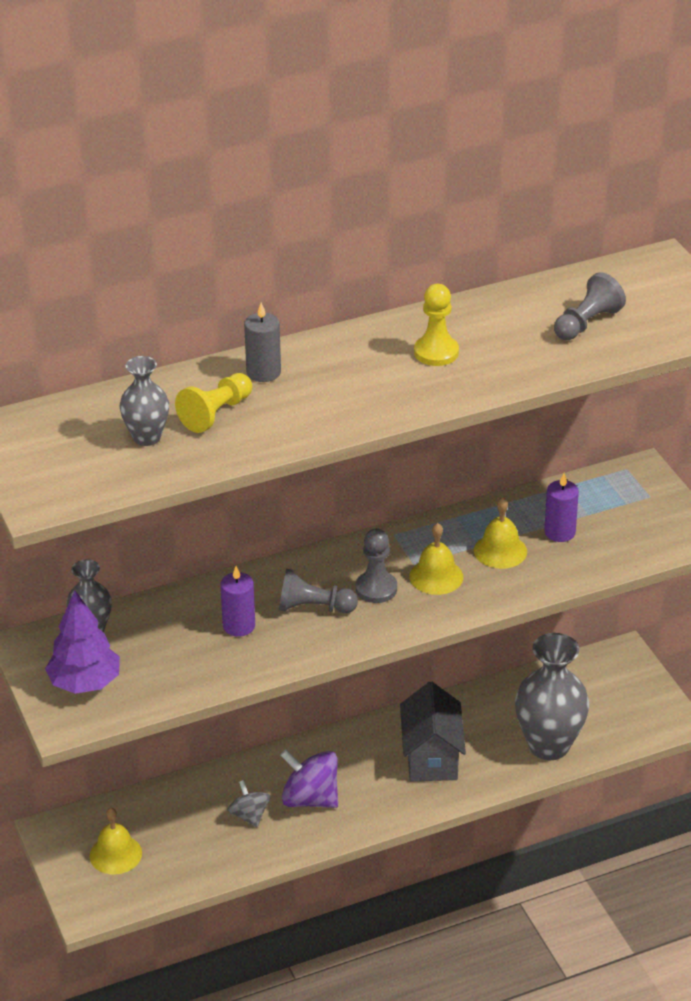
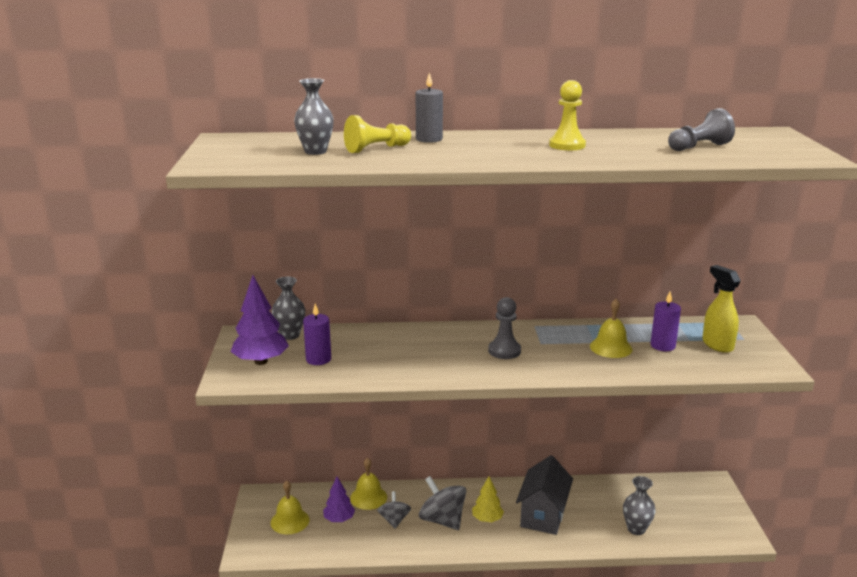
camera: 20 degrees right, 15 degrees down
(178, 834) = (339, 519): none -> purple tree
(239, 626) = (391, 352): purple candle -> purple candle (318, 359)
(310, 798) = (442, 520): purple spinning top -> grey spinning top
(313, 607) = (451, 352): grey pawn -> none
(365, 782) = (487, 519): none -> yellow tree
(436, 576) = (553, 352): yellow bell -> yellow bell (368, 497)
(549, 745) = (636, 529): grey vase -> grey vase, size x0.55
(621, 515) = (717, 345): none -> yellow spray bottle

